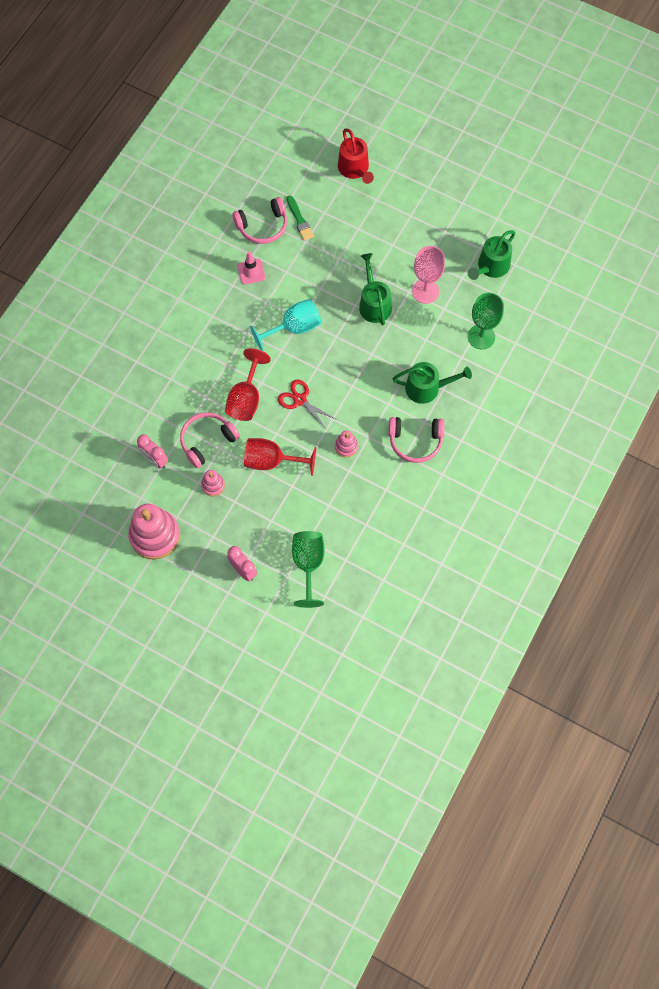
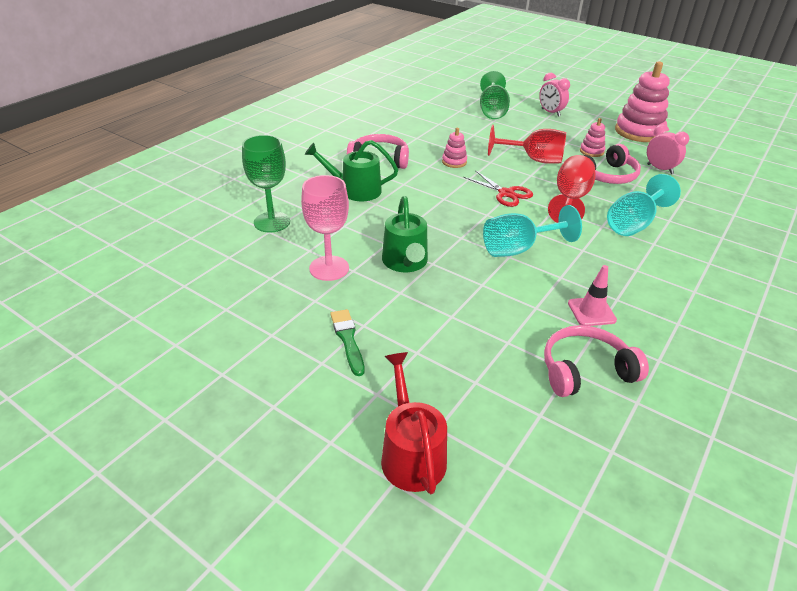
camera: 175 degrees left, 30 degrees down
(201, 370) = (633, 224): none -> turquoise goblet
(299, 220) = (520, 374): green brush -> green brush (348, 339)
(491, 266) = (220, 286): green watering can -> none

